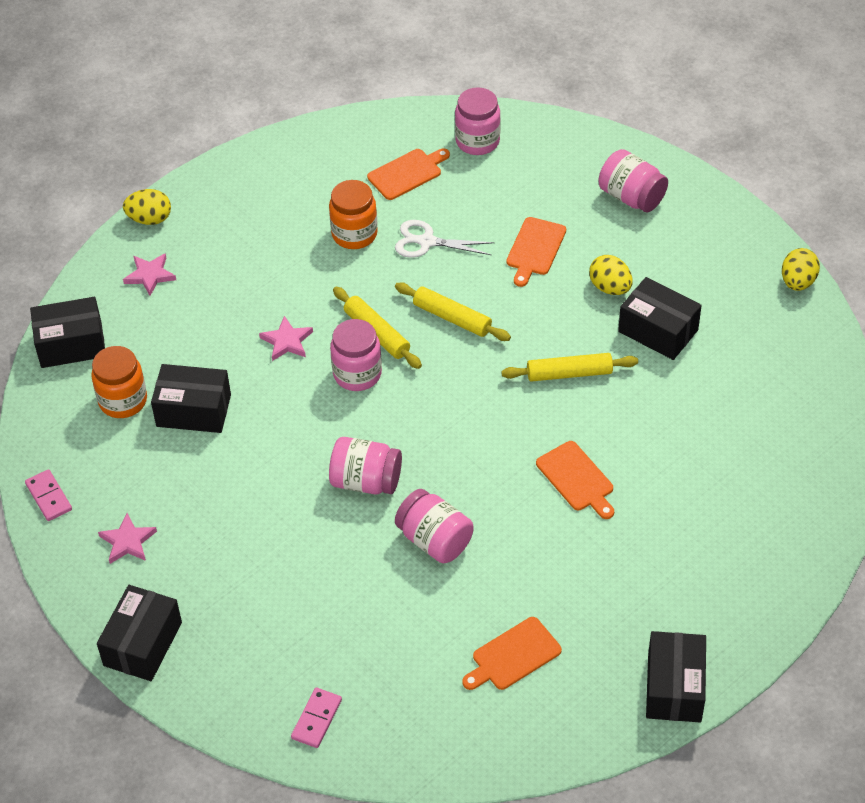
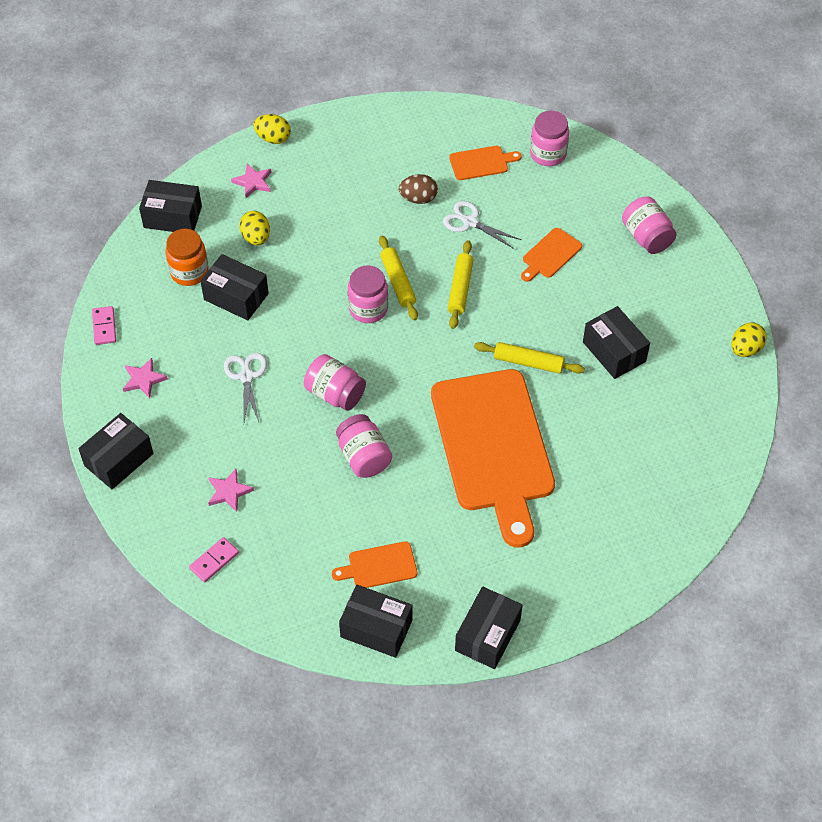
camera: 20 degrees right, 5 degrees up
(251, 497) = (246, 376): none -> white scissors
(287, 341) = (328, 266): pink star -> pink star (229, 492)
(354, 234) = (418, 198): orange jar -> brown egg
(452, 318) = (460, 288): yellow rolling pin -> yellow rolling pin turned 45 degrees clockwise
(545, 727) = (376, 628): none -> black box
(577, 479) = (493, 447): orange cutting board -> orange cutting board, size x2.48
(610, 287) = (593, 304): yellow egg -> yellow egg (256, 238)

